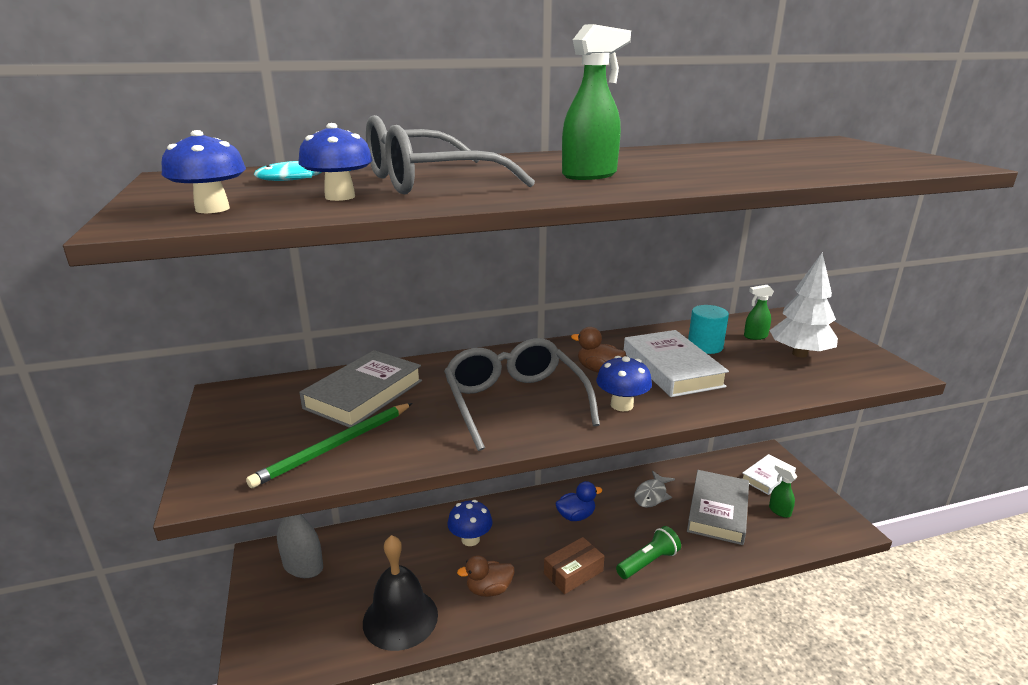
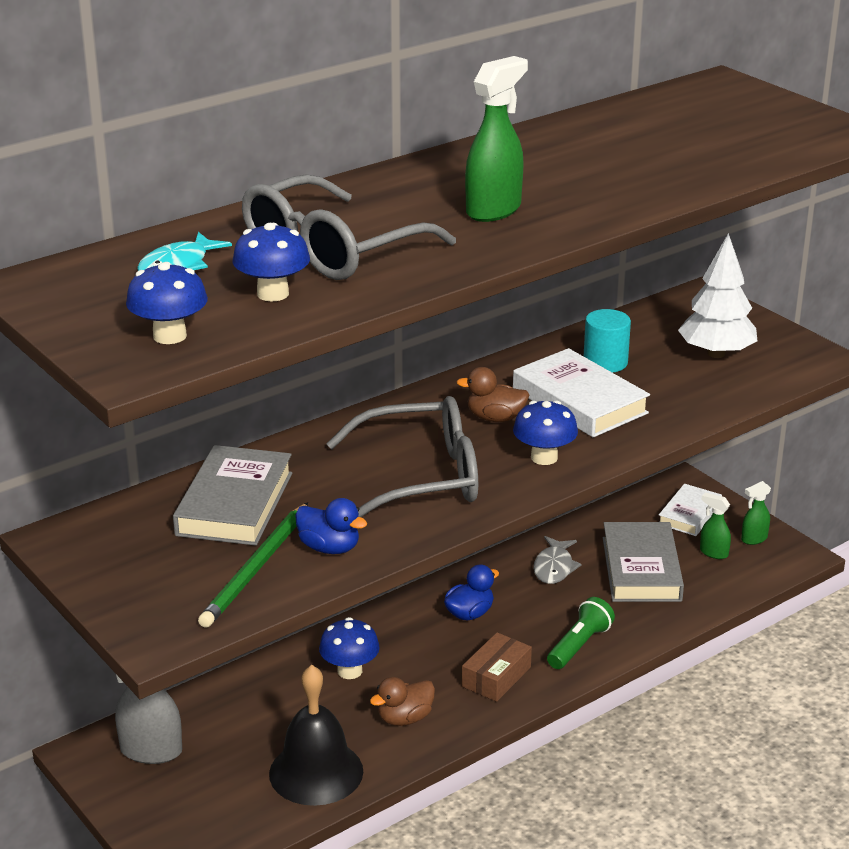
camera: 20 degrees left, 5 degrees up
(403, 442) = (329, 548): none -> blue duck
(514, 402) = (421, 477): grey glasses -> grey glasses turned 120 degrees clockwise
(755, 336) = (659, 337): green spray bottle -> green spray bottle (753, 539)

